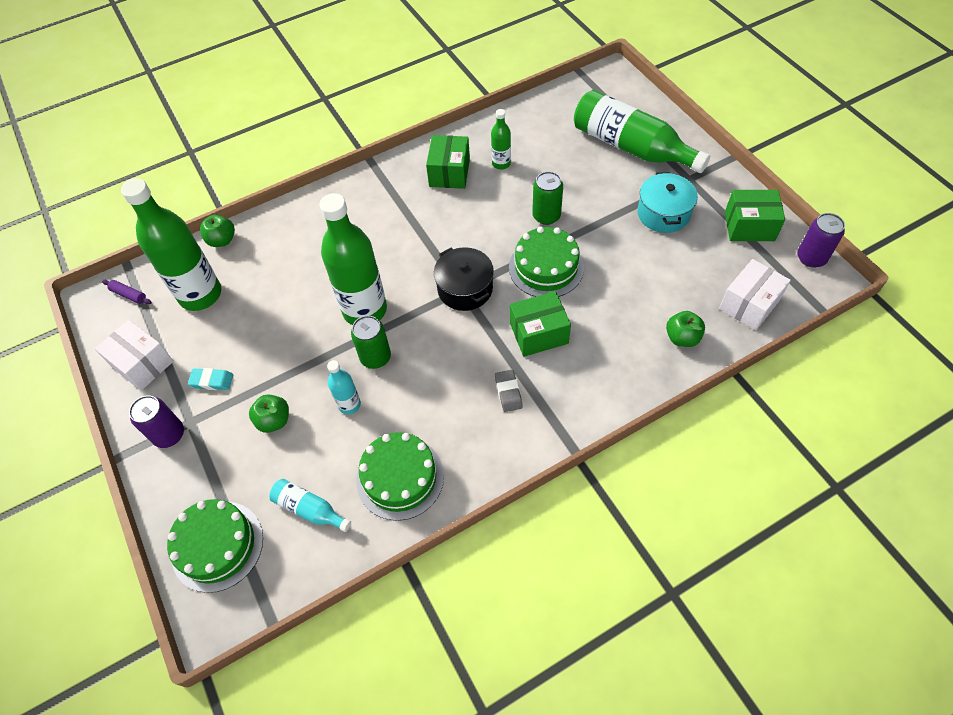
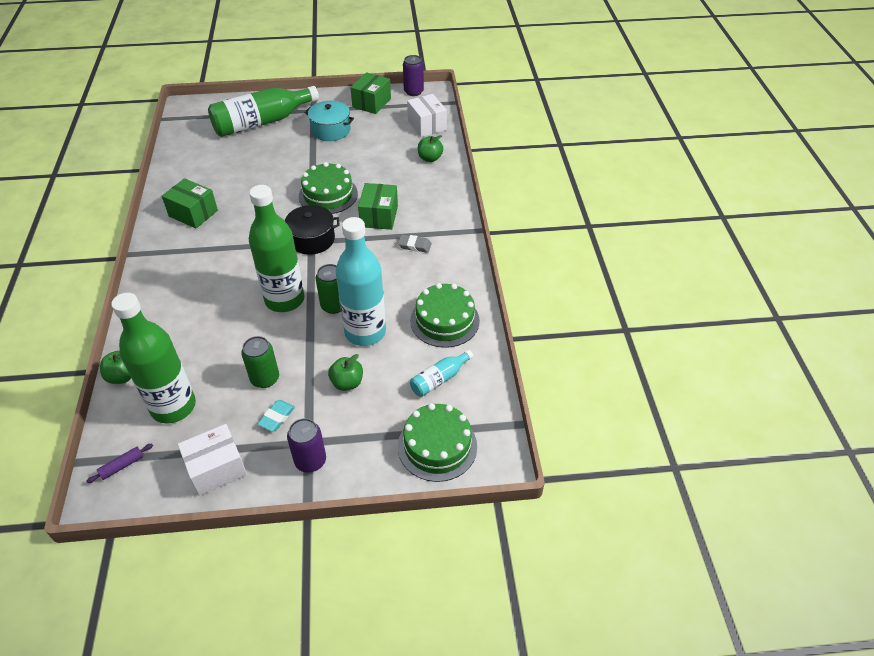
camera: 70 degrees left, 10 degrees down
(349, 404) = (365, 332): turquoise bottle -> turquoise bottle, size x2.12
(501, 163) = (213, 184): green bottle -> none
(546, 216) = (284, 180): green can -> green can (265, 378)

